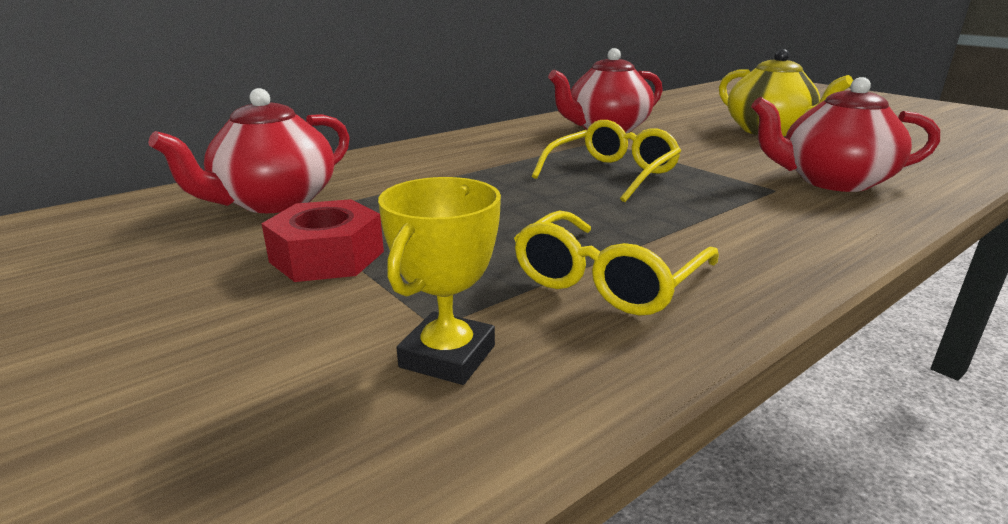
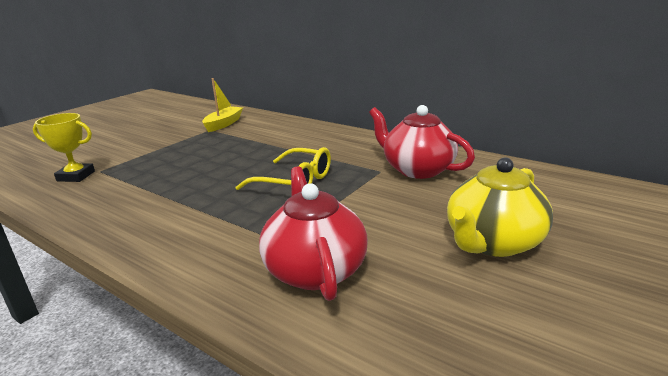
camera: 75 degrees right, 0 degrees up
(274, 202) = (223, 124): red teapot -> yellow boat
(327, 257) = (163, 144): red nut -> none
(606, 281) = (128, 195): yellow glasses -> none

